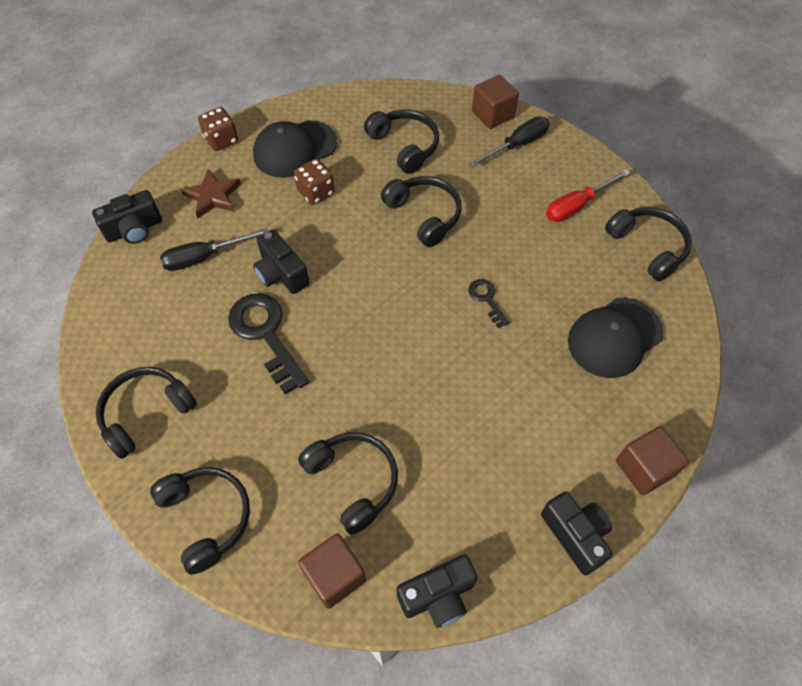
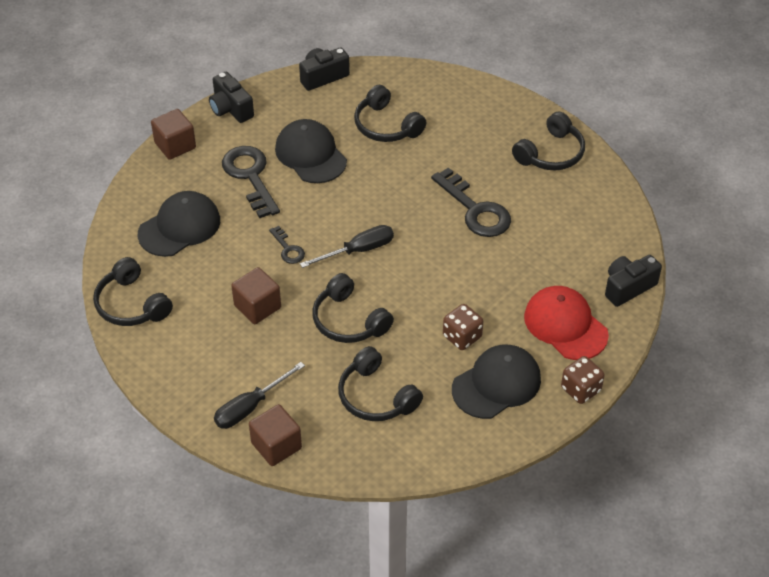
camera: 175 degrees right, 10 degrees down
(204, 257) = (551, 267): black screwdriver -> black screwdriver (358, 250)
(206, 518) = (483, 102): black headphones -> none
(213, 196) = (565, 325): brown star -> red cap
(281, 273) = (475, 258): black camera -> none
(334, 576) = (390, 81): brown cube -> brown cube (257, 307)
(459, 437) = (310, 155): none -> black cap
(537, 406) = (250, 177): none -> black key
(577, 206) = (194, 341): red screwdriver -> none

